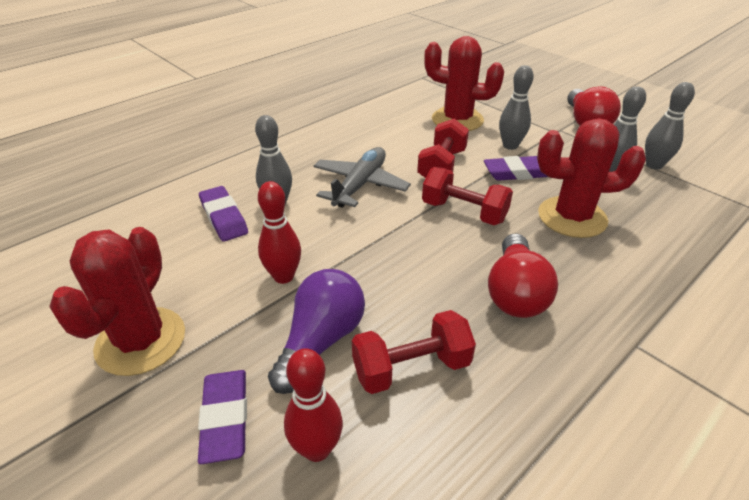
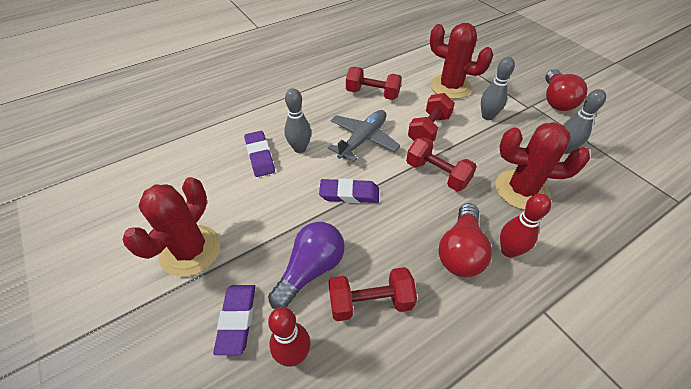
camera: 10 degrees right, 10 degrees up
(283, 276) = (294, 212): red bowling pin -> red bowling pin (508, 250)
(361, 135) = (372, 94): none -> red dumbbell
(517, 173) = (487, 143): purple eraser -> purple eraser (349, 194)
(654, 165) = (603, 149): grey bowling pin -> none

